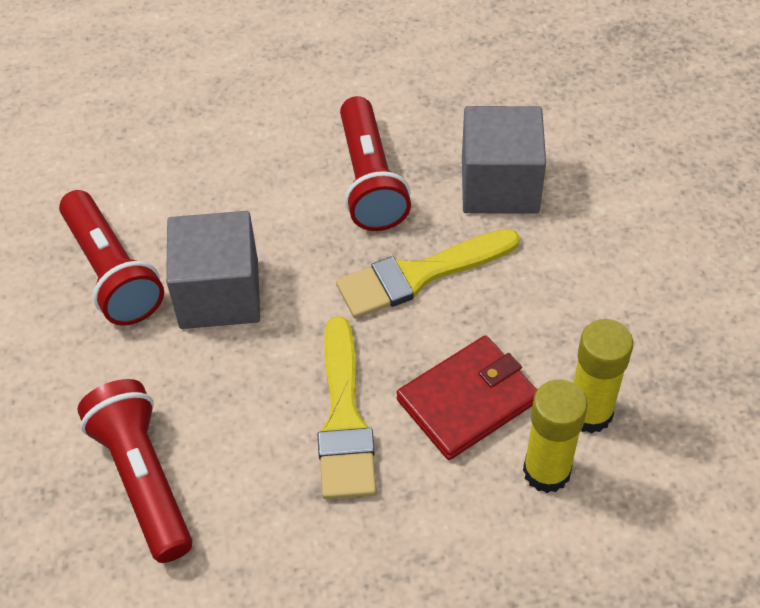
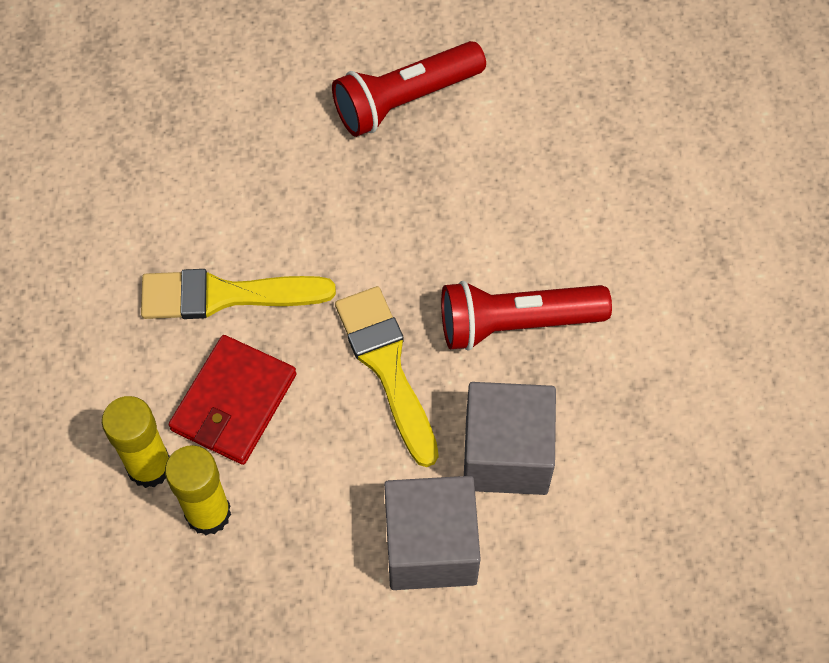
camera: 90 degrees right, 10 degrees up
(144, 479) = (182, 141): red flashlight -> none
(219, 294) = (374, 189): grey cube -> grey cube (430, 546)
(467, 400) = (234, 402): red wallet -> red wallet turned 60 degrees clockwise

